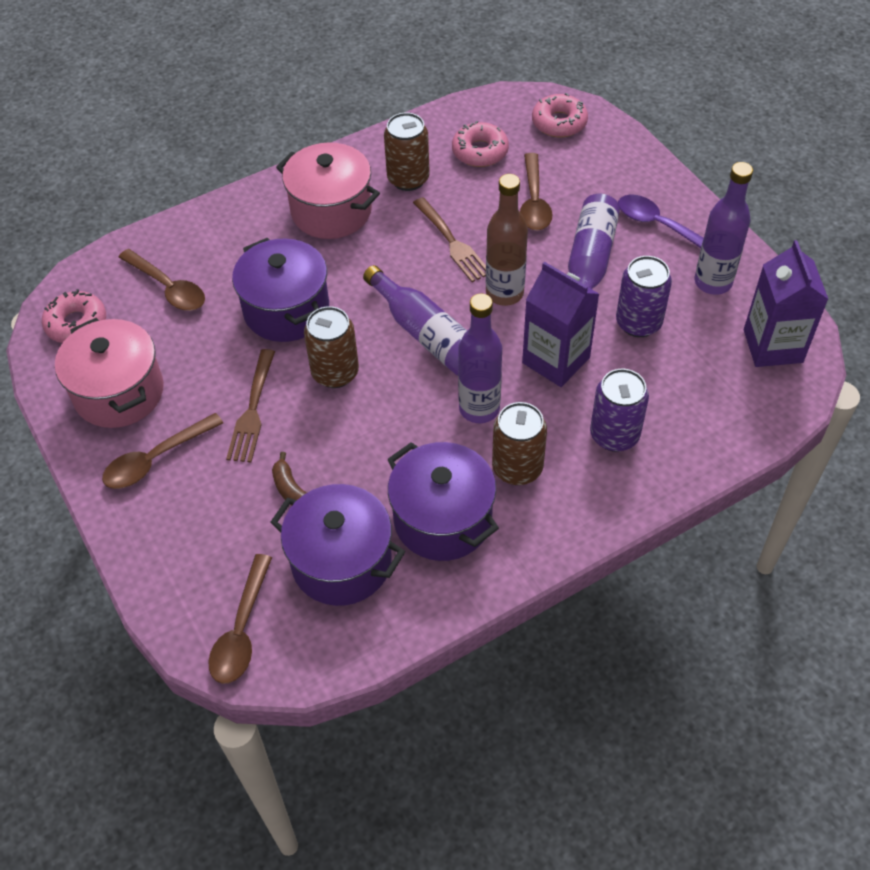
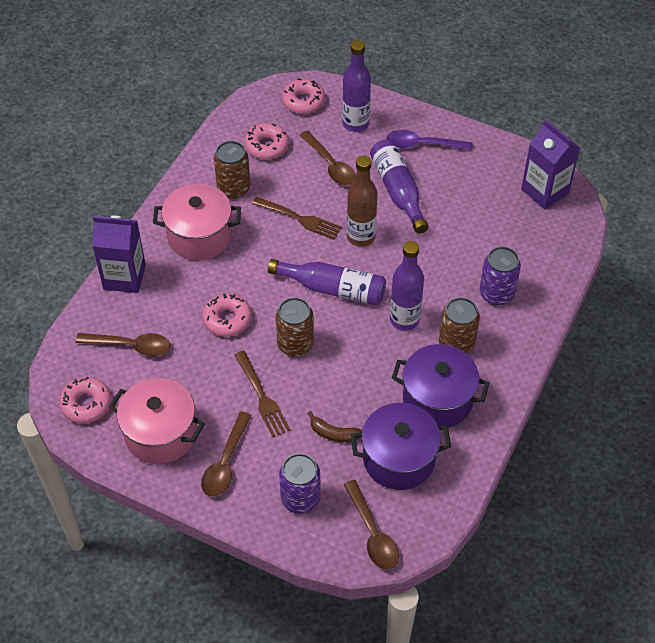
camera: 35 degrees left, 0 degrees up
(286, 310) = (227, 319): purple pot -> pink donut
(556, 360) = (426, 264): purple carton -> purple carton (124, 277)
(638, 323) = (457, 215): purple can -> purple can (300, 498)
(713, 282) = (481, 167): purple bottle -> purple bottle (355, 123)

